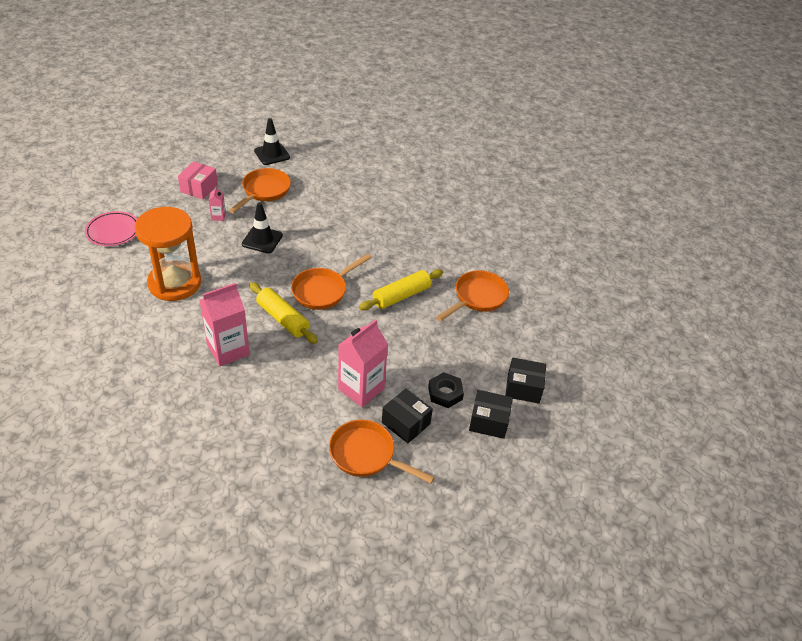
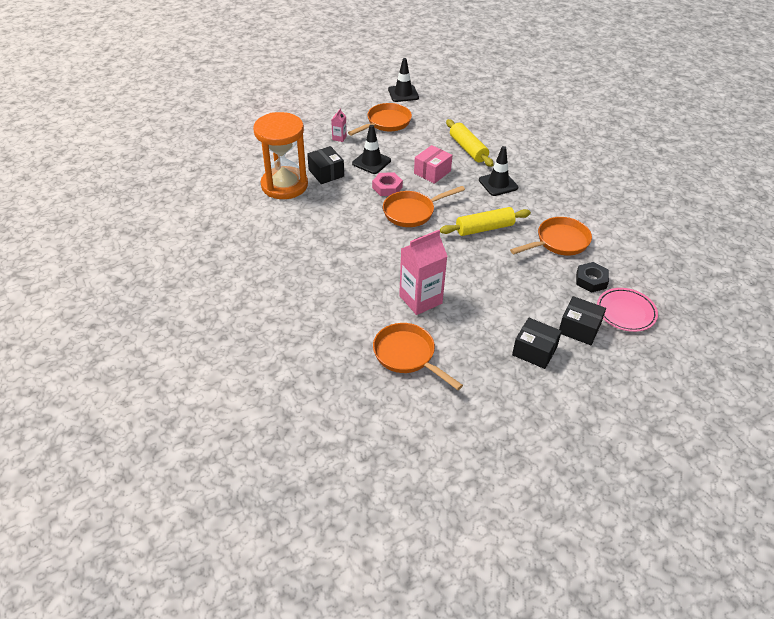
camera: 20 degrees right, 0 degrees up
(113, 231) = (247, 137): pink plate -> pink plate (626, 312)
(199, 188) = (330, 113): pink box -> pink box (432, 172)
(228, 350) = (312, 246): pink carton -> none
(283, 319) = (368, 229): yellow rolling pin -> yellow rolling pin (468, 149)
(288, 267) = (387, 187): none -> pink nut
(400, 243) = (498, 184): none -> black traffic cone
(405, 423) = (453, 336): black box -> black box (326, 173)
(445, 393) = (499, 318): black nut -> black nut (591, 280)

